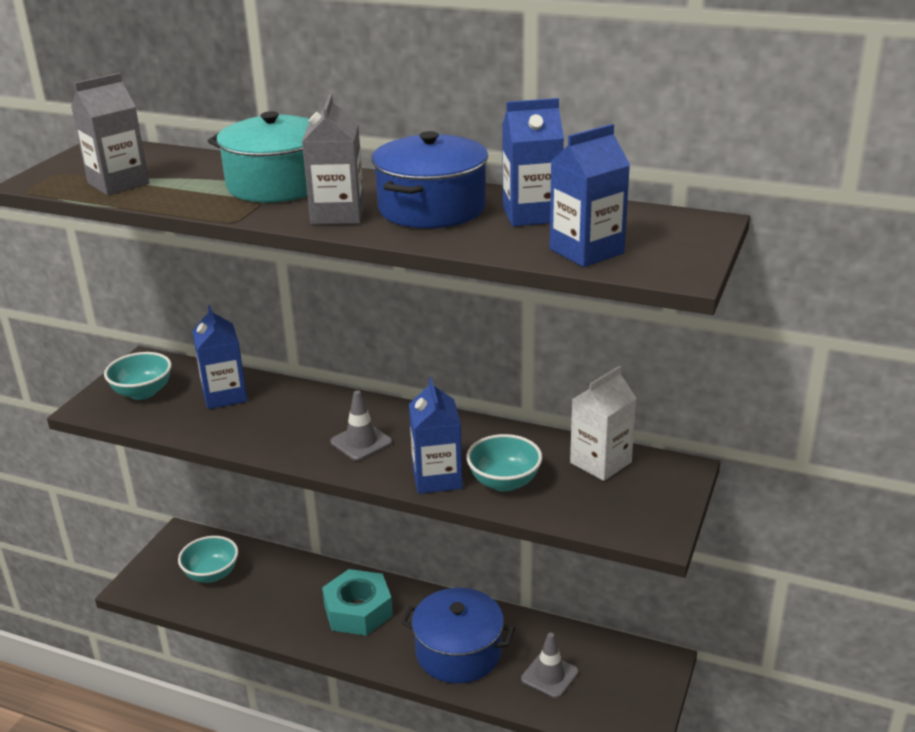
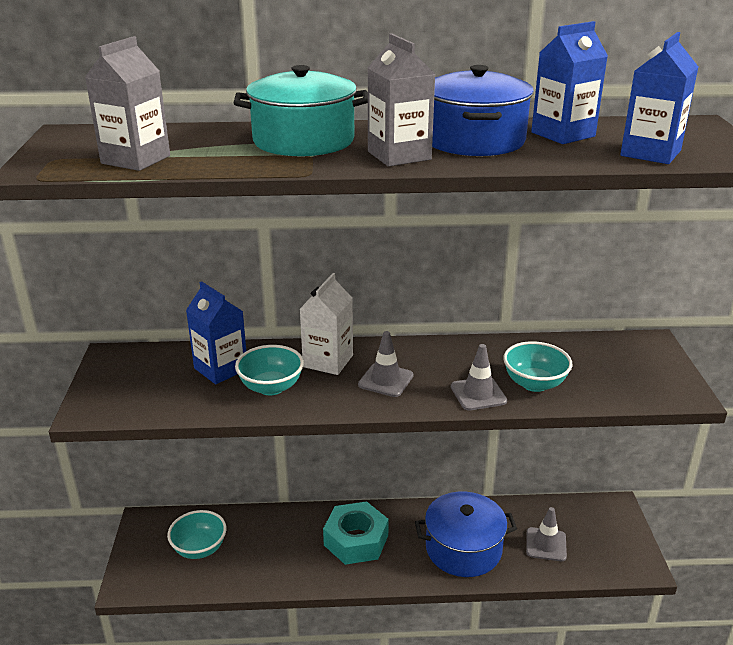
camera: 25 degrees left, 0 degrees up
(142, 392) = (134, 384): turquoise bowl -> turquoise bowl (271, 387)
(437, 478) = (478, 394): blue carton -> grey traffic cone
(600, 462) = (590, 350): white carton -> white carton (328, 361)

